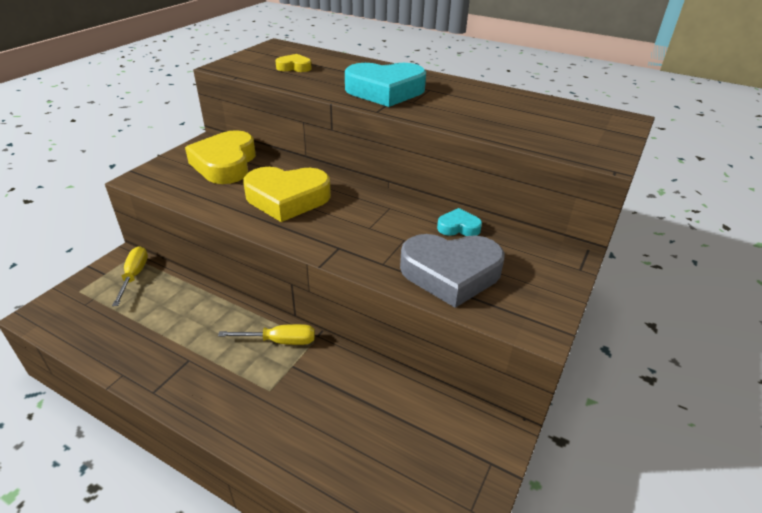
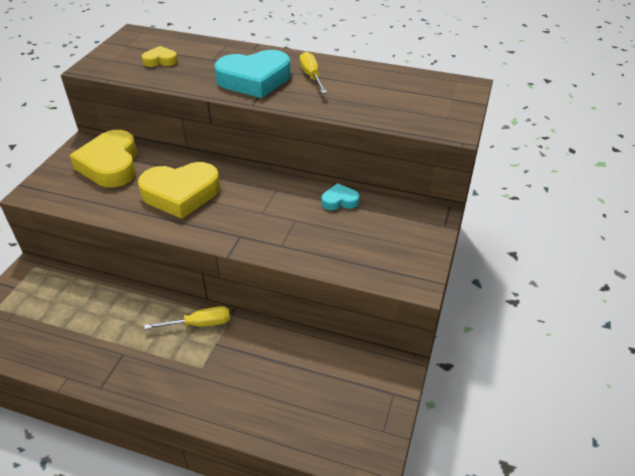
camera: 10 degrees left, 5 degrees up
(134, 275) = (44, 285): yellow screwdriver -> yellow screwdriver (311, 76)
(450, 273) = (340, 246): grey heart -> none

